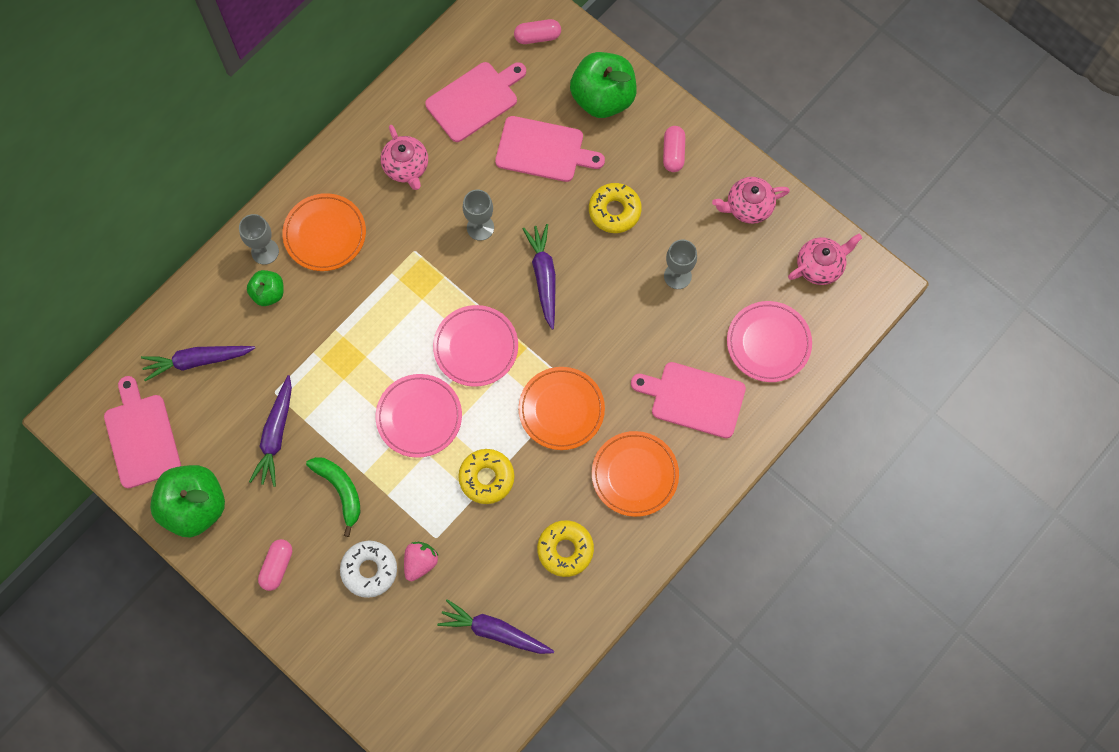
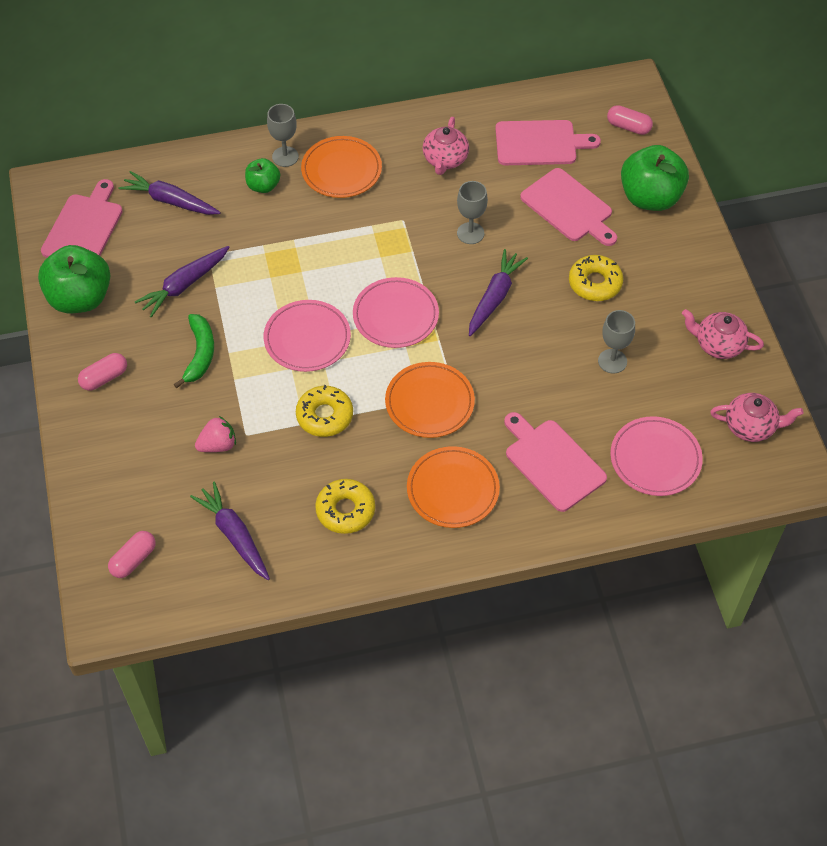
camera: 35 degrees right, 15 degrees down
(369, 570) = (173, 425): white donut -> none
(673, 153) = (681, 269): pink capsule -> pink capsule (133, 559)

